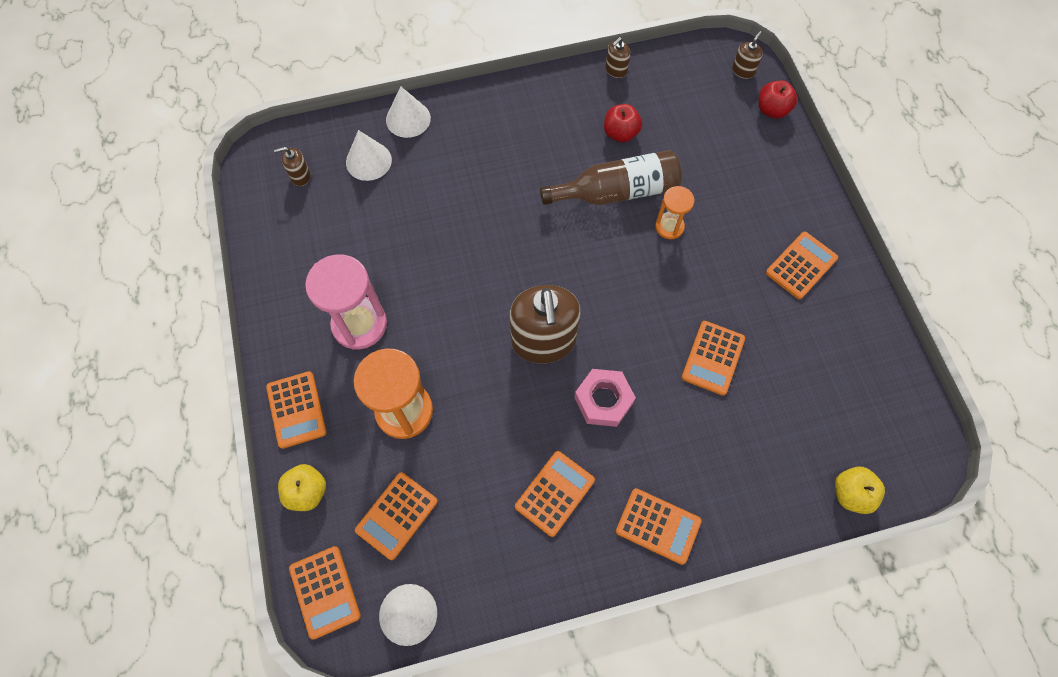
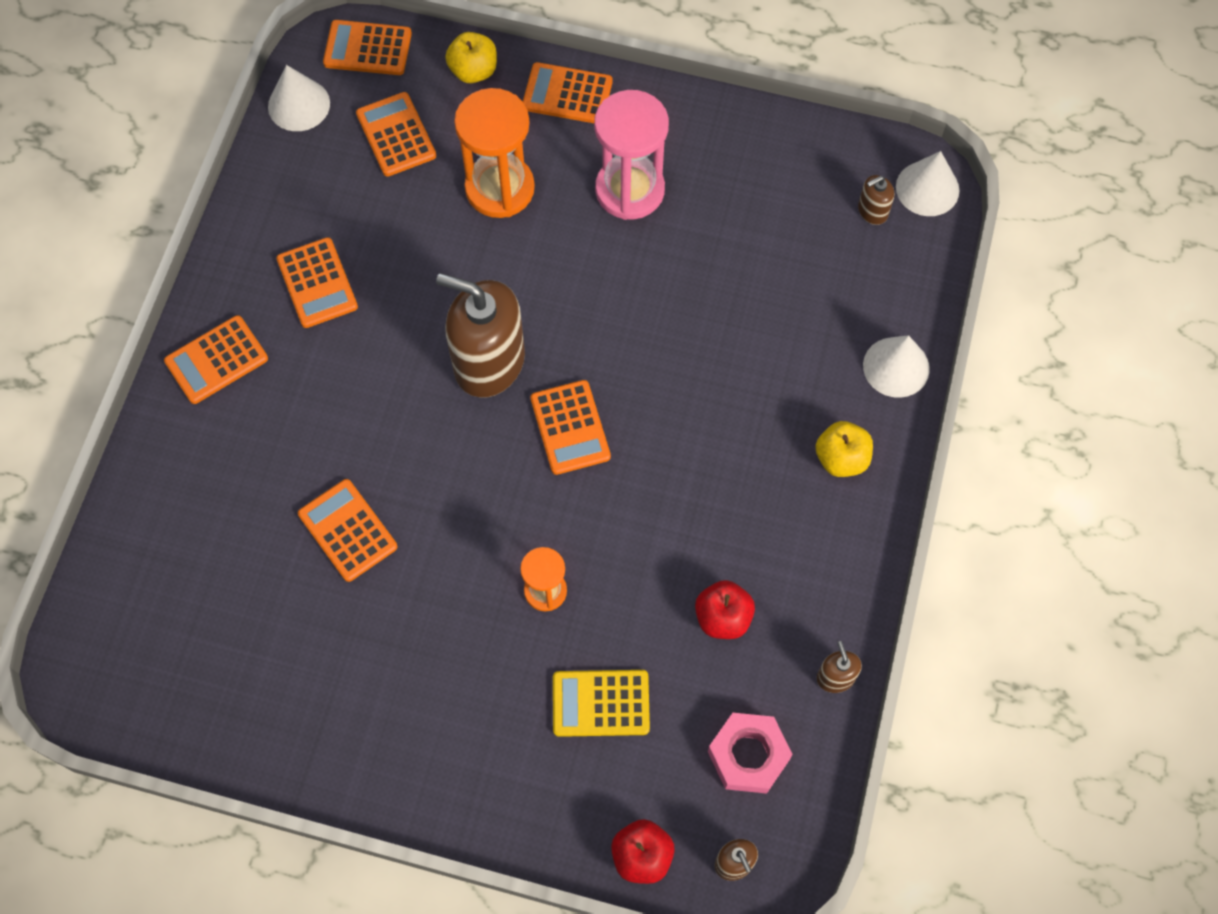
camera: 120 degrees right, 0 degrees up
(300, 176) = (872, 211): brown soap dispenser -> brown soap dispenser turned 135 degrees counterclockwise
(368, 161) = (853, 293): white cone -> white cone (927, 188)
(603, 400) = (379, 384): pink nut -> pink nut (748, 755)
(617, 192) = (634, 558): brown bottle -> none
(711, 167) = (601, 703): none -> yellow calculator
(801, 265) = (390, 718): orange calculator -> orange calculator (570, 427)
(851, 493) = (105, 573): yellow apple -> yellow apple (841, 458)

